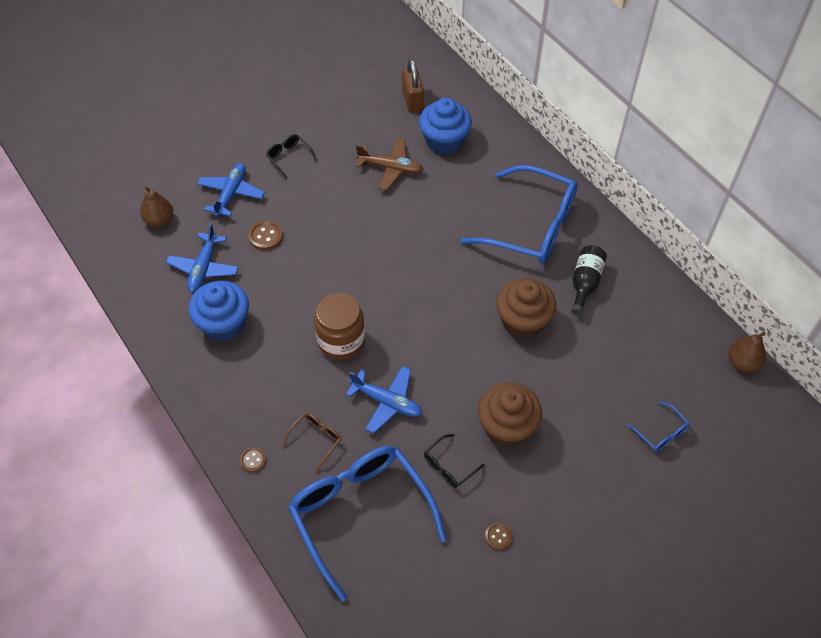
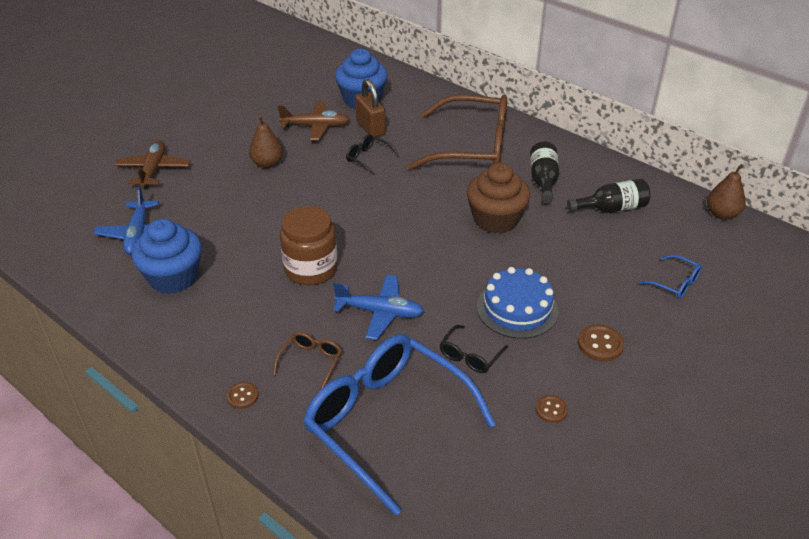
camera: 15 degrees left, 15 degrees down
(159, 220) = (78, 203): brown pear -> brown pear (267, 163)
(231, 194) = (153, 170): blue plane -> brown plane
(266, 236) = (201, 197): brown button -> brown button (600, 344)
(289, 157) = (208, 133): black glasses -> black glasses (368, 158)
(412, 100) = (320, 76): brown padlock -> brown padlock (370, 128)
(507, 426) = (517, 308): brown cupcake -> blue cake
(532, 226) = (472, 147): blue glasses -> brown glasses
(637, 332) = (611, 208): none -> black bottle

